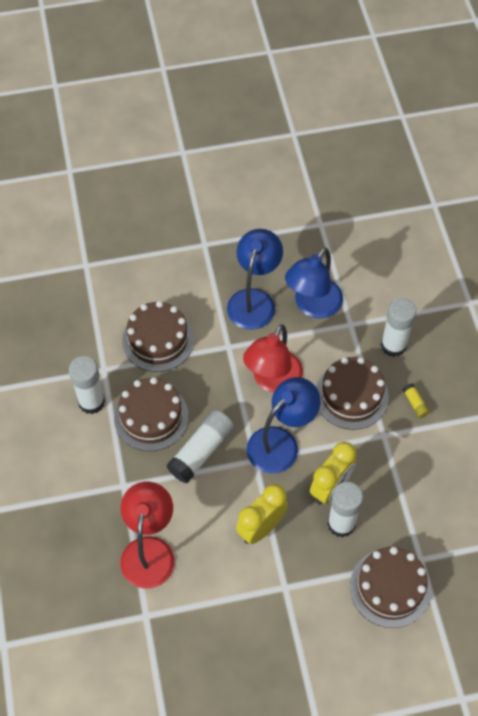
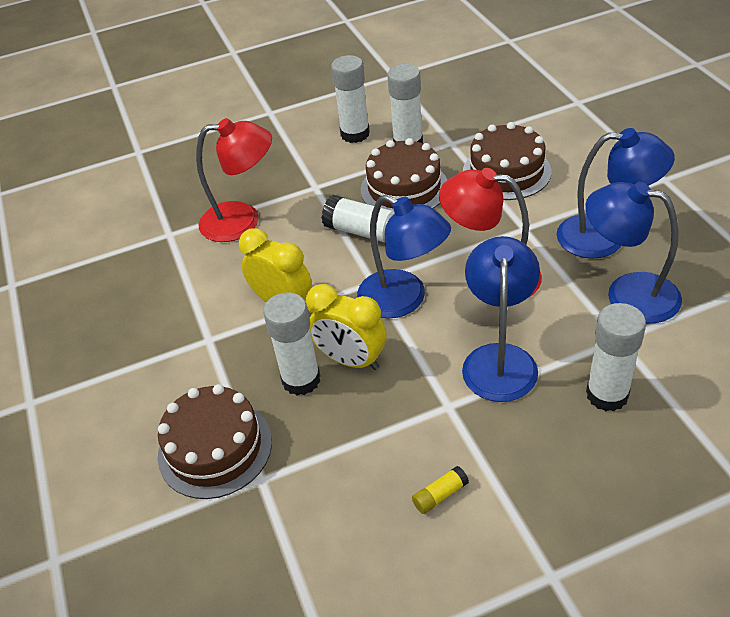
camera: 85 degrees right, 15 degrees down
(59, 441) = (355, 134): none -> white glue stick
(351, 396) = (499, 359): brown cake -> blue lamp
(415, 403) = (515, 437): yellow glue stick -> yellow glue stick (440, 495)

